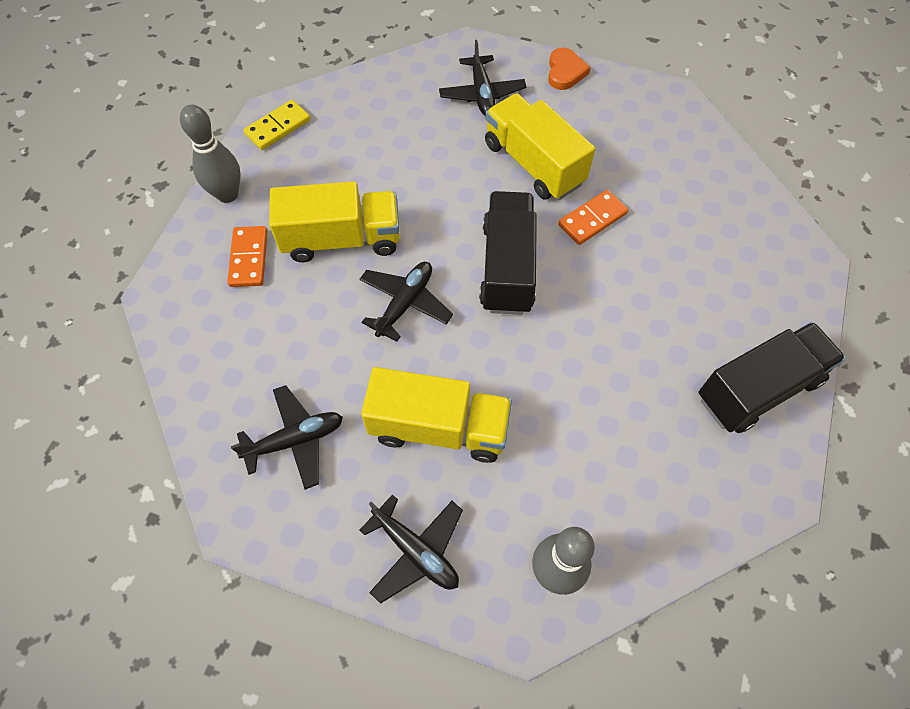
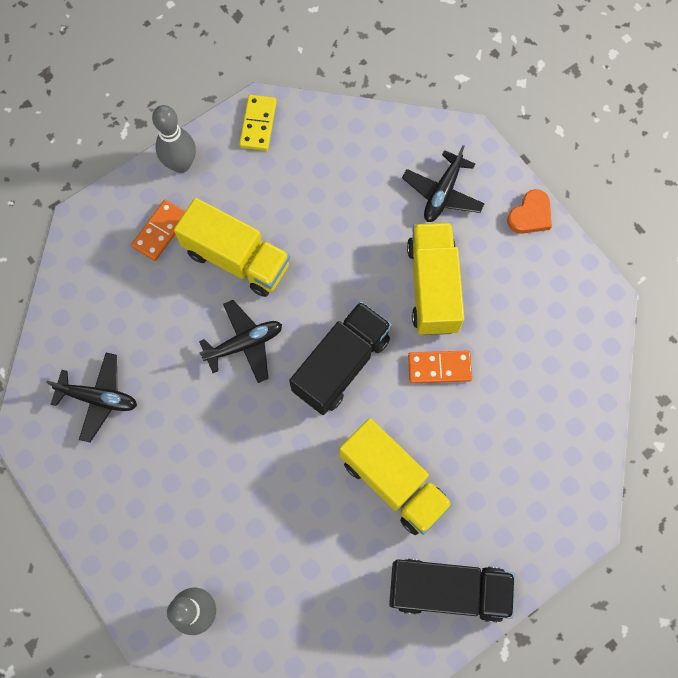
camera: 35 degrees right, 10 degrees up
(278, 127) = (258, 124): yellow domino -> yellow domino turned 75 degrees counterclockwise
(416, 551) = (121, 531): black plane -> none
(439, 428) = (198, 456): yellow truck -> yellow truck (393, 482)

